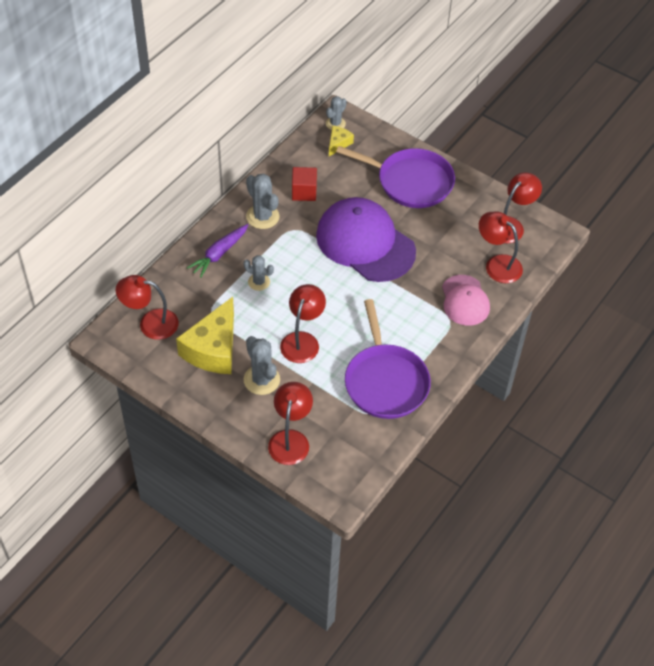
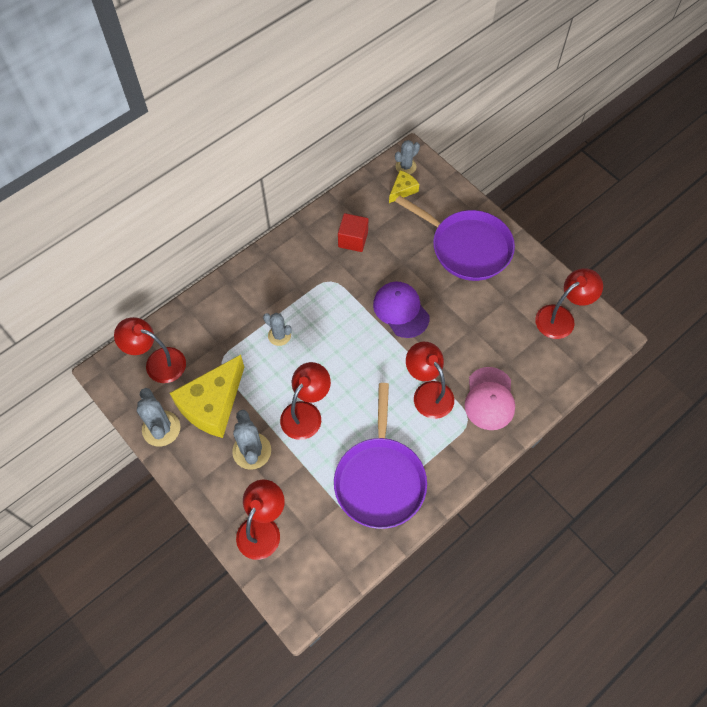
camera: 15 degrees right, 10 degrees up
(219, 254) = (248, 295): purple carrot -> none
(262, 216) = (303, 260): grey cactus -> grey cactus (161, 428)
(365, 243) = (401, 310): purple cap -> purple cap, size x0.56
(497, 264) = (535, 362): red lamp -> red lamp (428, 392)

